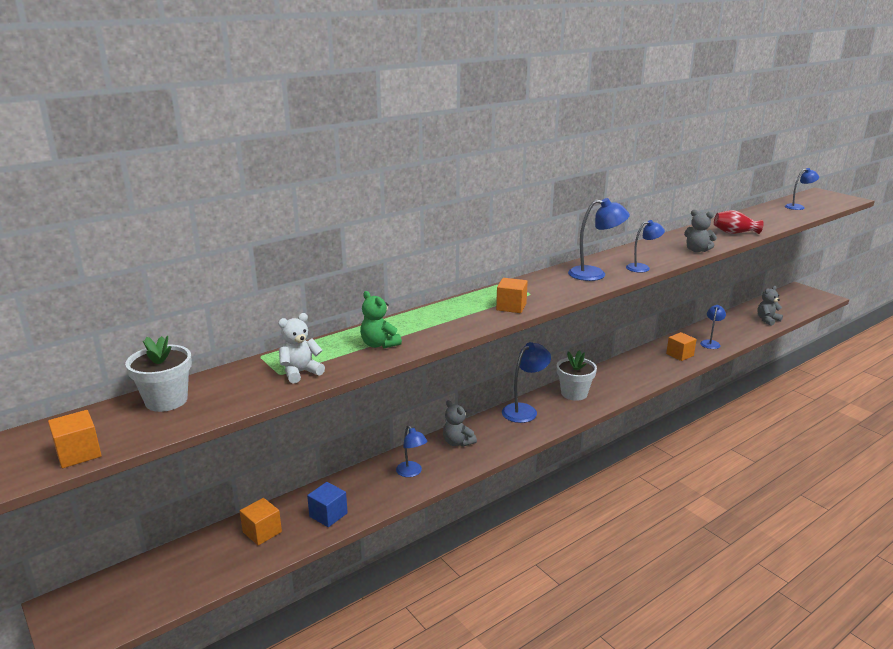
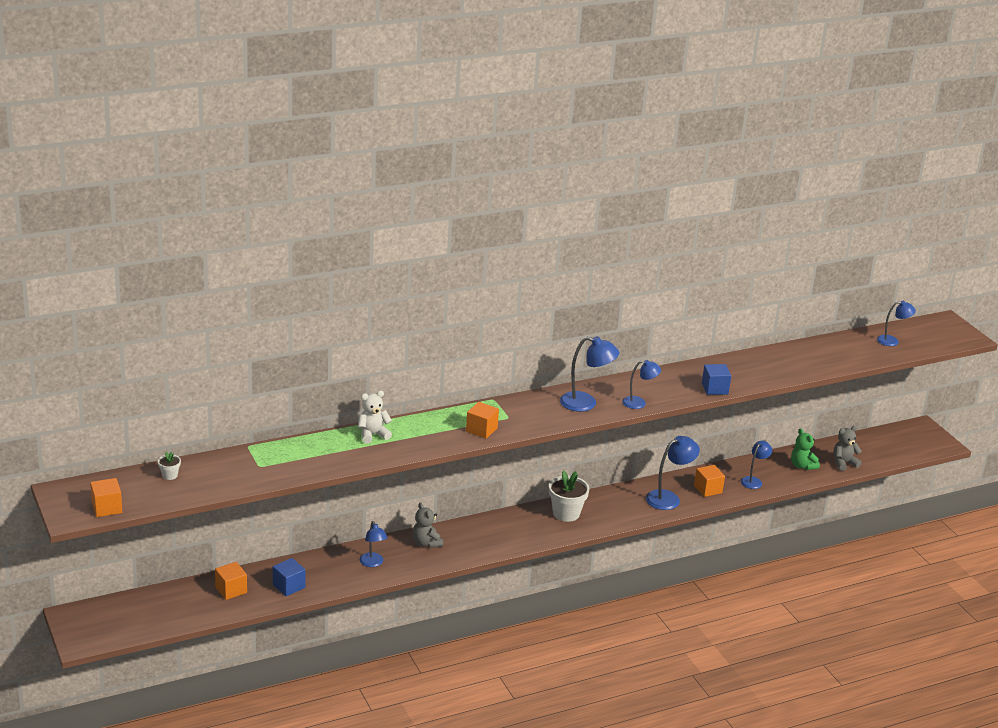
camera: 10 degrees right, 5 degrees up
(166, 400) = (170, 475): white flower pot -> white flower pot, size x0.49
(300, 372) = (275, 468): white teddy bear -> white teddy bear (373, 435)
(379, 344) = (348, 451): green teddy bear -> green teddy bear (802, 466)
(524, 410) = (506, 522): blue lamp -> blue lamp (668, 498)
(697, 250) = (715, 389): grey teddy bear -> blue cube
(734, 233) = (778, 370): red vase -> none

